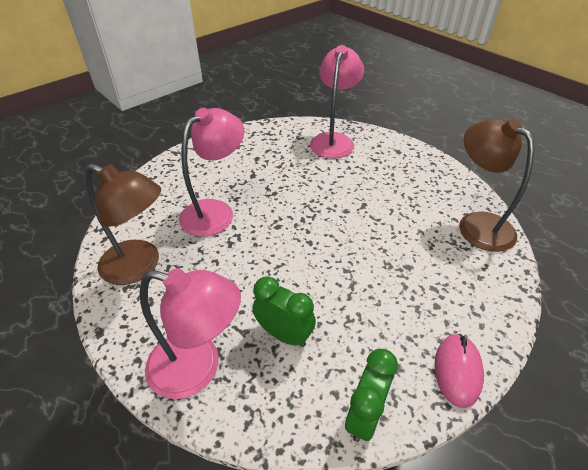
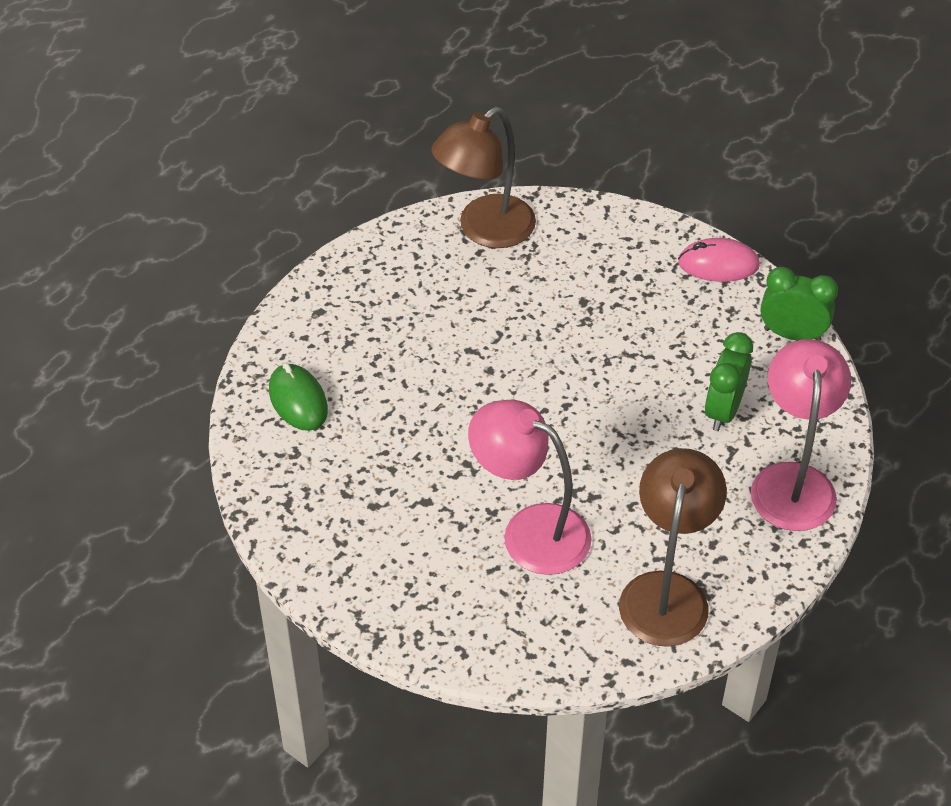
camera: 100 degrees left, 5 degrees up
(333, 140) = (298, 400): pink lamp -> green mouse

